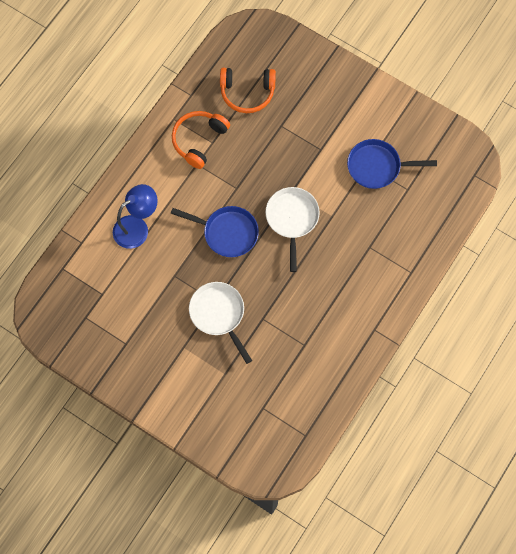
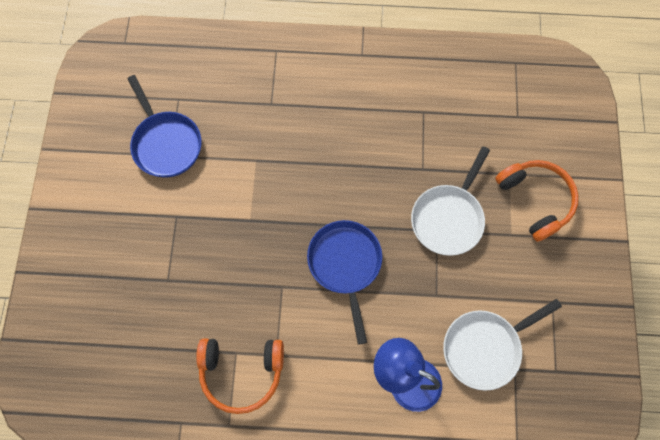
camera: 120 degrees left, 0 degrees up
(247, 93) = (140, 349): orange headphones -> orange headphones (535, 200)
(292, 219) = (285, 201): white pan -> white pan (485, 347)

